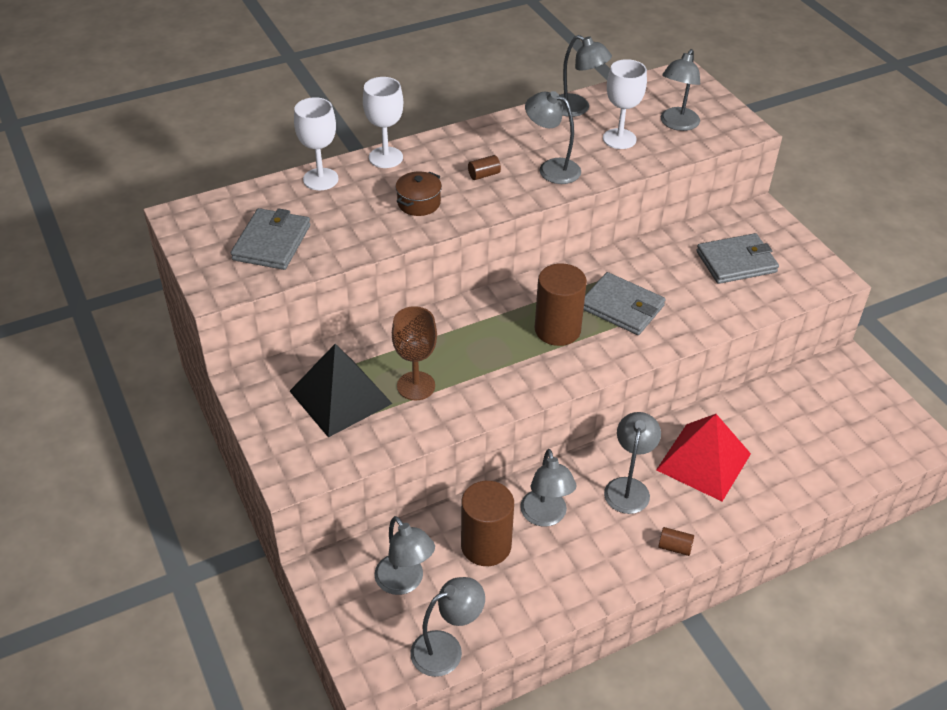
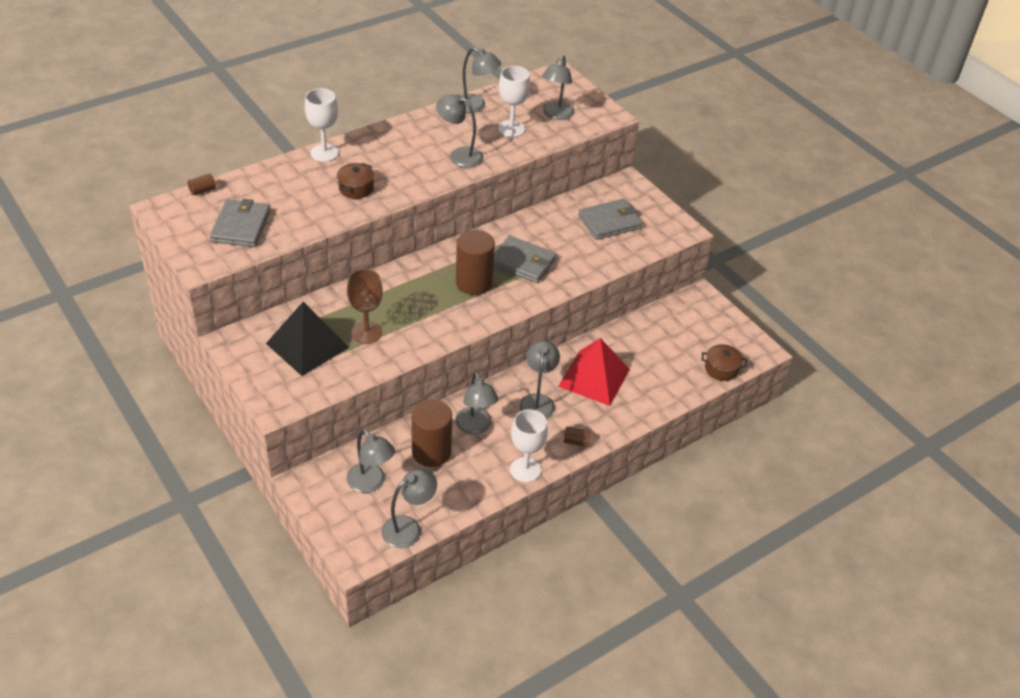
camera: 10 degrees left, 0 degrees up
(320, 179) = (273, 173): white goblet -> white goblet (525, 470)
(484, 175) = (406, 163): brown cylinder -> brown cylinder (202, 190)
(872, 462) = (721, 369): none -> brown pot

